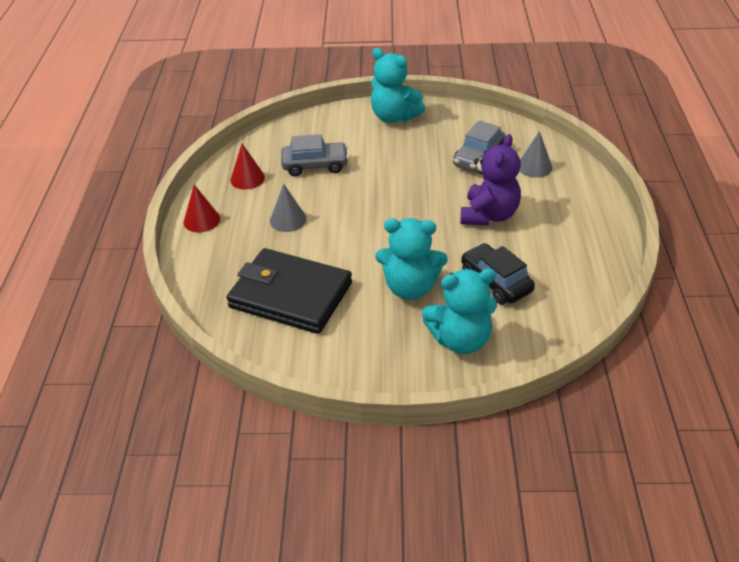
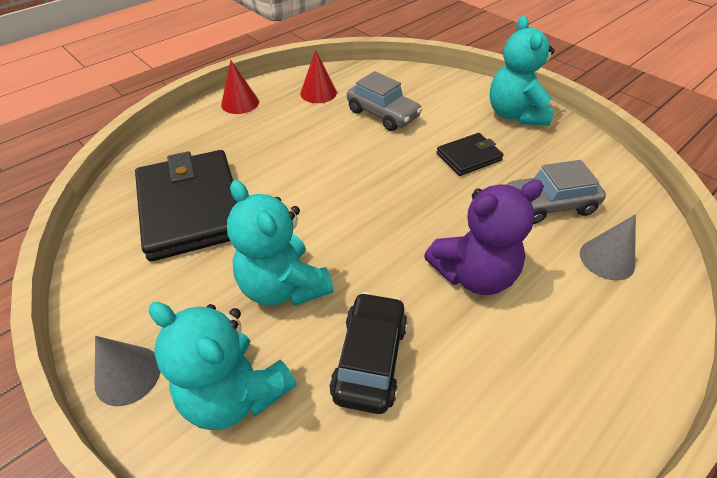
camera: 45 degrees right, 5 degrees up
(288, 220) = (293, 143): grey cone -> grey cone (128, 375)
(404, 159) = (468, 157): none -> black wallet

